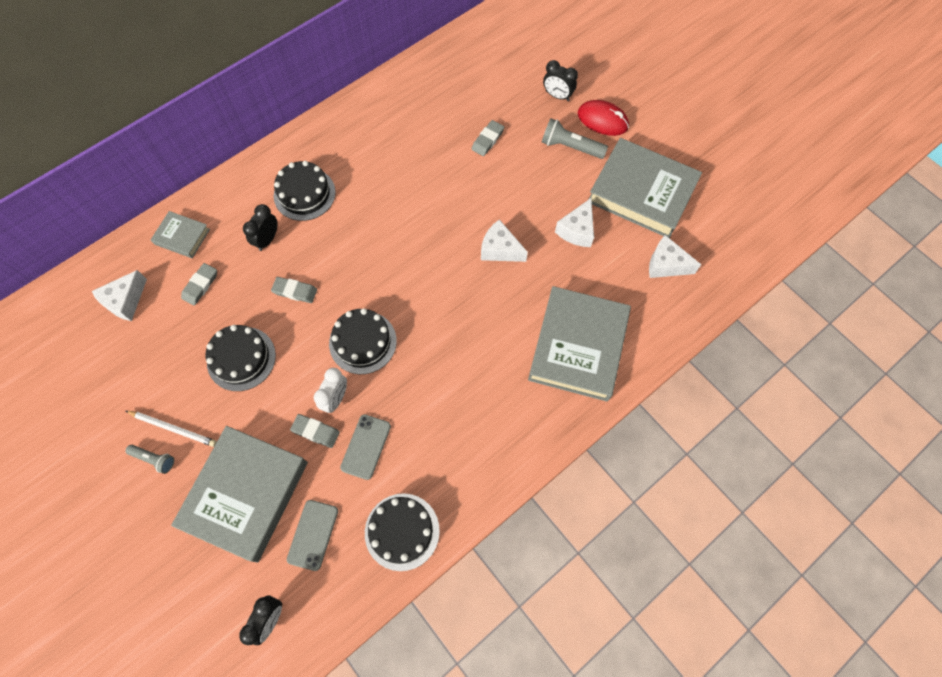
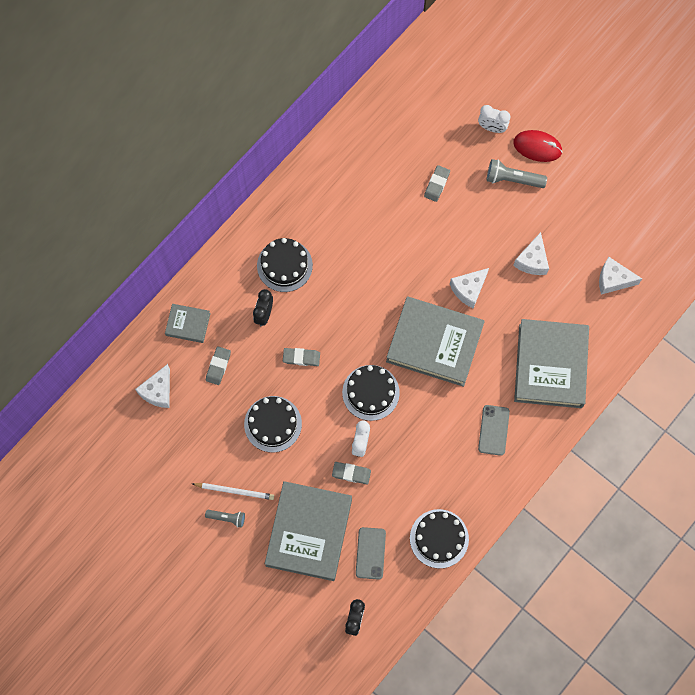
camera: 10 degrees left, 5 degrees up
(366, 446) = (395, 478): grey phone -> grey phone (493, 430)
(500, 249) = (468, 289): white cheese -> white cheese turned 60 degrees counterclockwise
(557, 96) = (492, 128): black clock -> white clock
(642, 192) = (583, 214): grey book -> grey book (434, 343)

